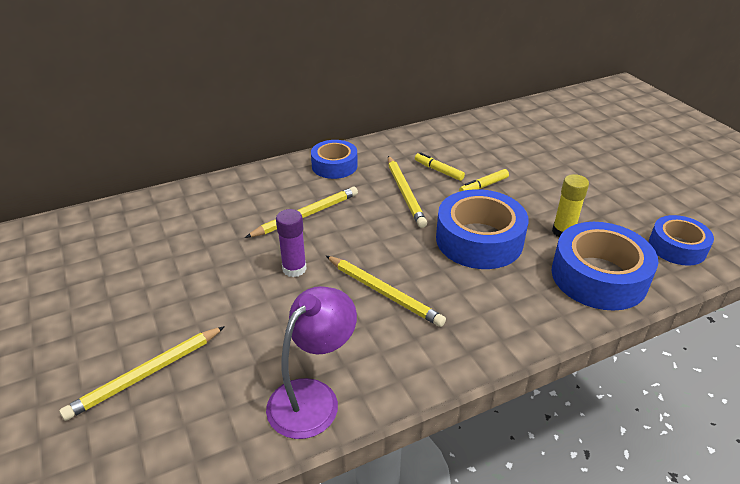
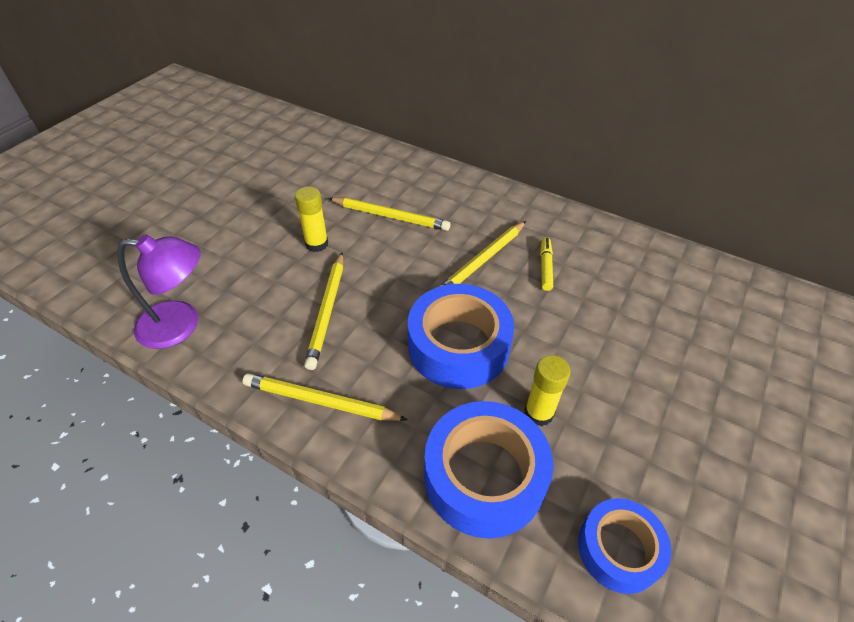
camera: 55 degrees right, 10 degrees up
(146, 374) = (159, 231): yellow pencil -> yellow pencil (320, 401)
(294, 269) = (316, 244): purple glue stick -> yellow glue stick
(334, 166) = (477, 197): blue tape -> none
(484, 186) = (555, 312): yellow marker -> none

